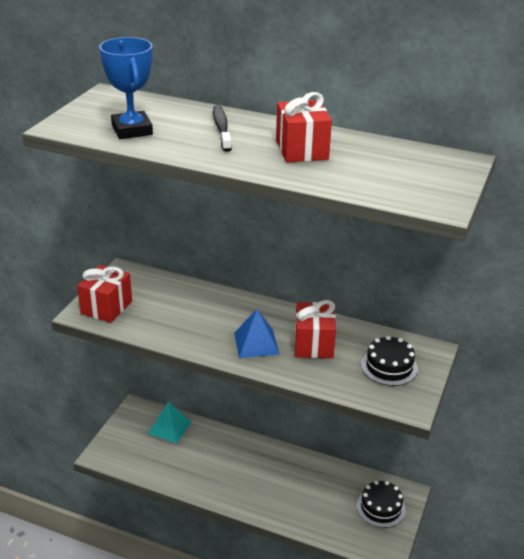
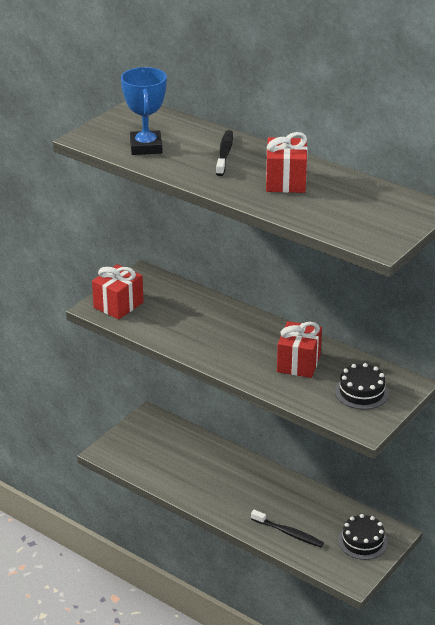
camera: 15 degrees right, 0 degrees up
(169, 427) = (177, 438): turquoise pyramid -> none
(256, 343) = (245, 355): blue pyramid -> none
(307, 512) = (288, 533): none -> black toothbrush

